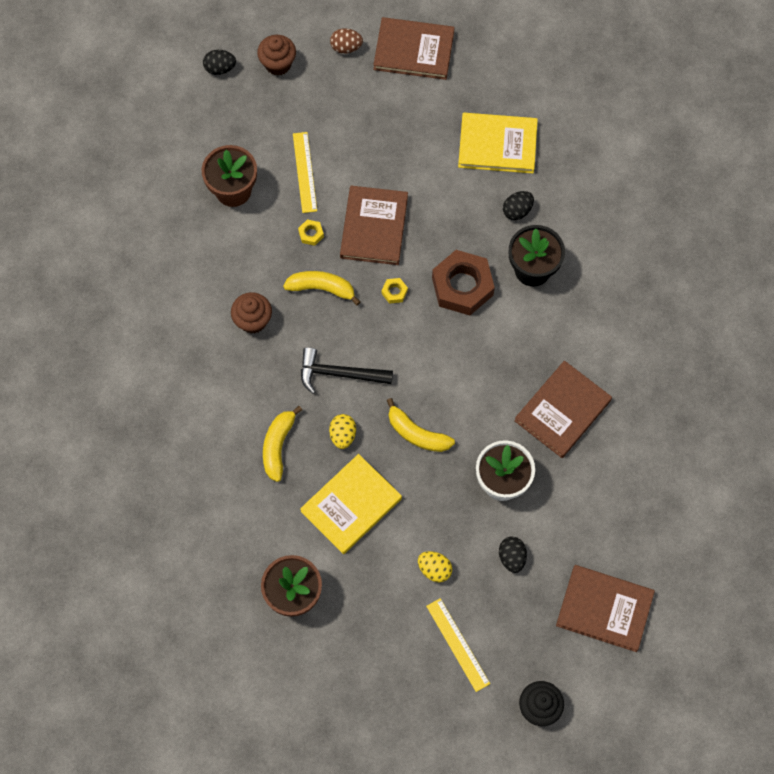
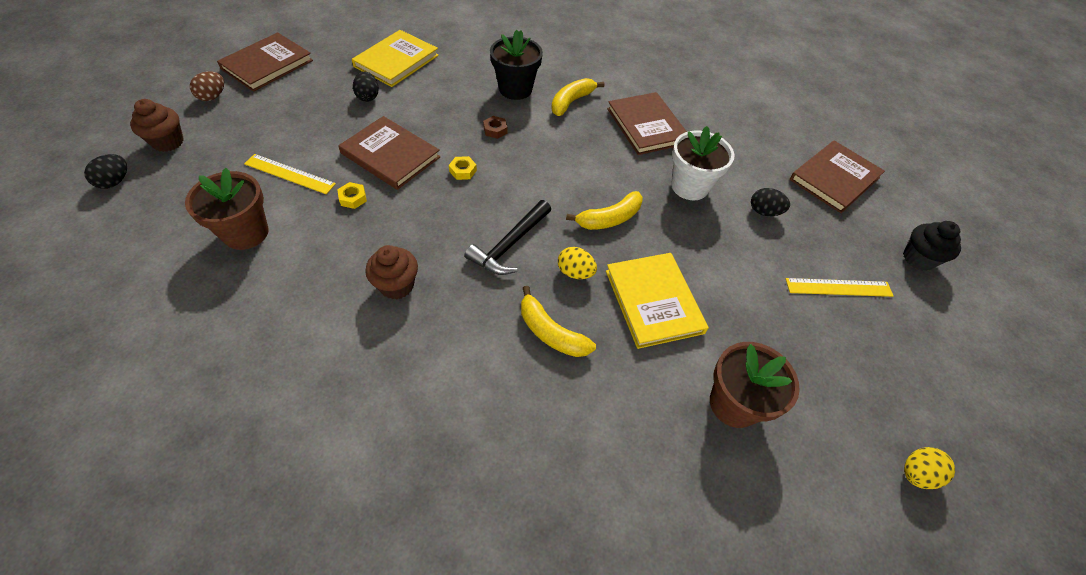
camera: 65 degrees left, 15 degrees down
(322, 288) = (413, 216): yellow banana -> yellow banana (571, 102)
(434, 569) = (753, 269): yellow egg -> yellow egg (916, 474)
(462, 286) = (495, 130): brown nut -> brown nut, size x0.41
(517, 211) = (460, 75): black egg -> black egg (368, 97)

